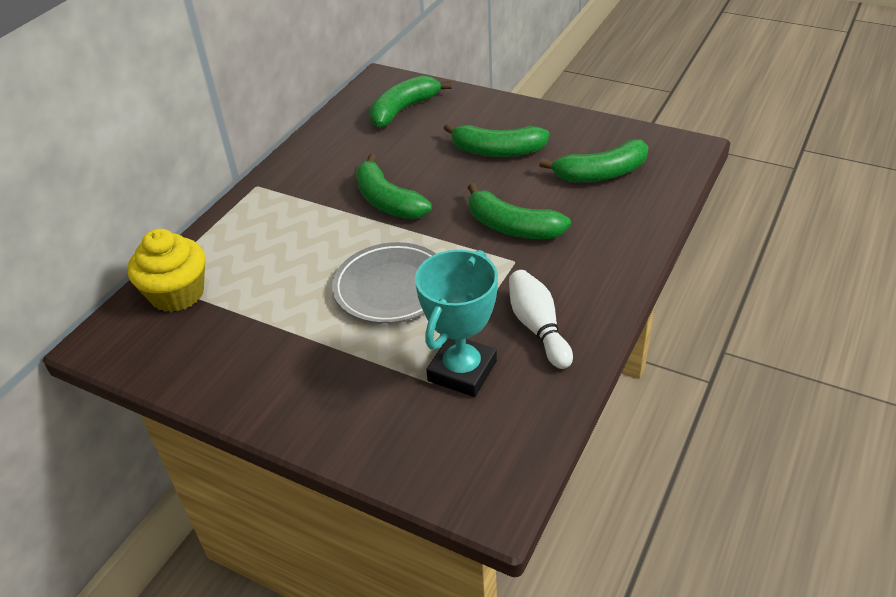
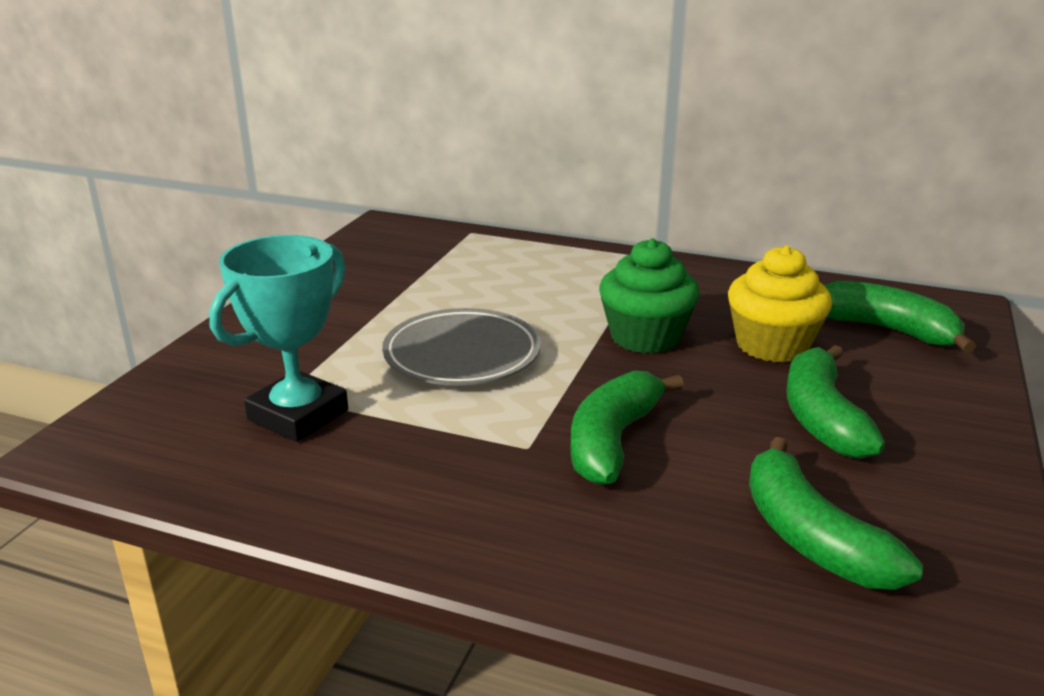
camera: 80 degrees right, 15 degrees down
(177, 294) = (451, 245): yellow cupcake -> yellow cupcake (772, 345)
(387, 201) = (645, 337): green banana -> green cupcake
(462, 371) = (298, 415): turquoise trophy -> turquoise trophy turned 75 degrees counterclockwise
(538, 328) = (373, 473): white bowling pin -> none

